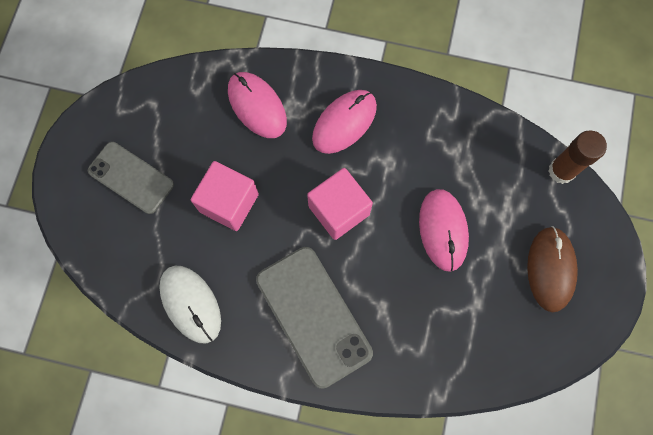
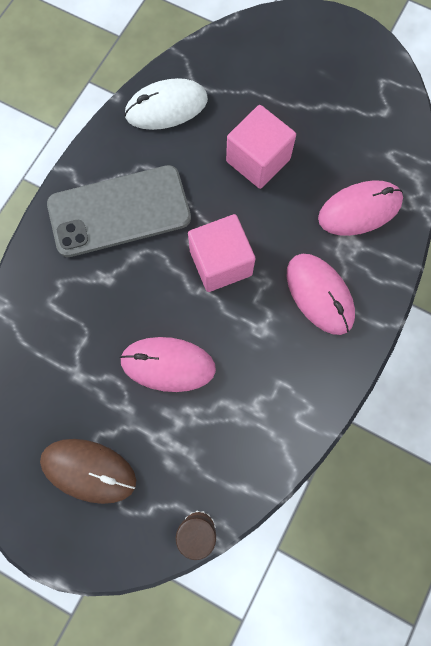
camera: 105 degrees right, 0 degrees up
(131, 177) = (308, 79): grey phone -> none

